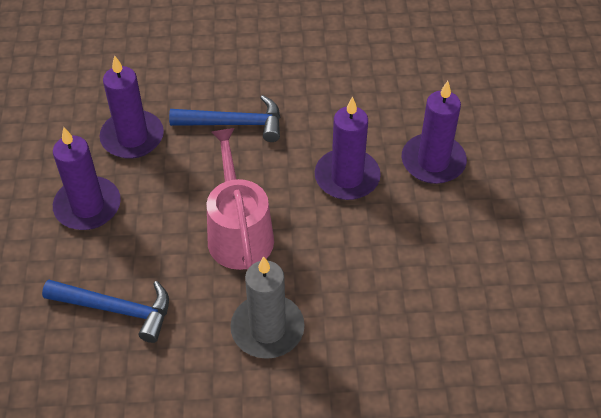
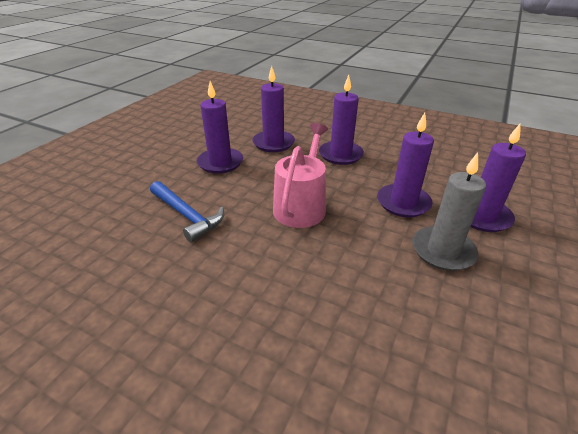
camera: 30 degrees right, 15 degrees down
(234, 123) = (340, 155): blue hammer -> purple candle
(267, 329) = (277, 269): grey candle -> grey candle (442, 251)

